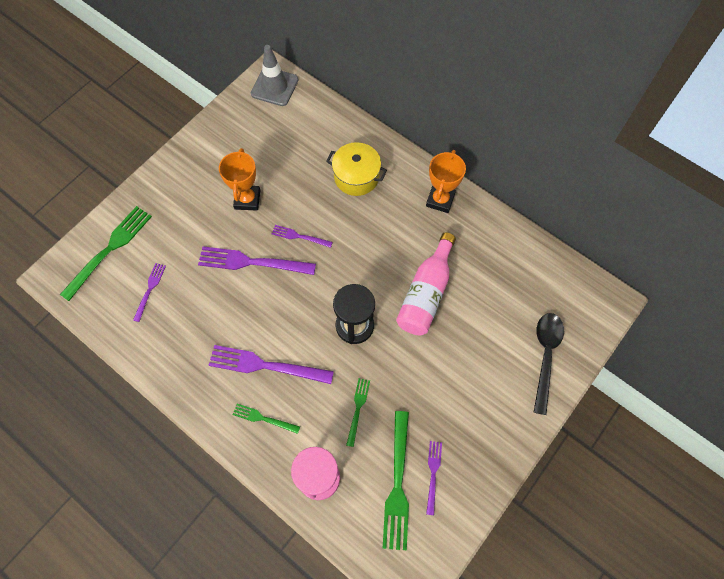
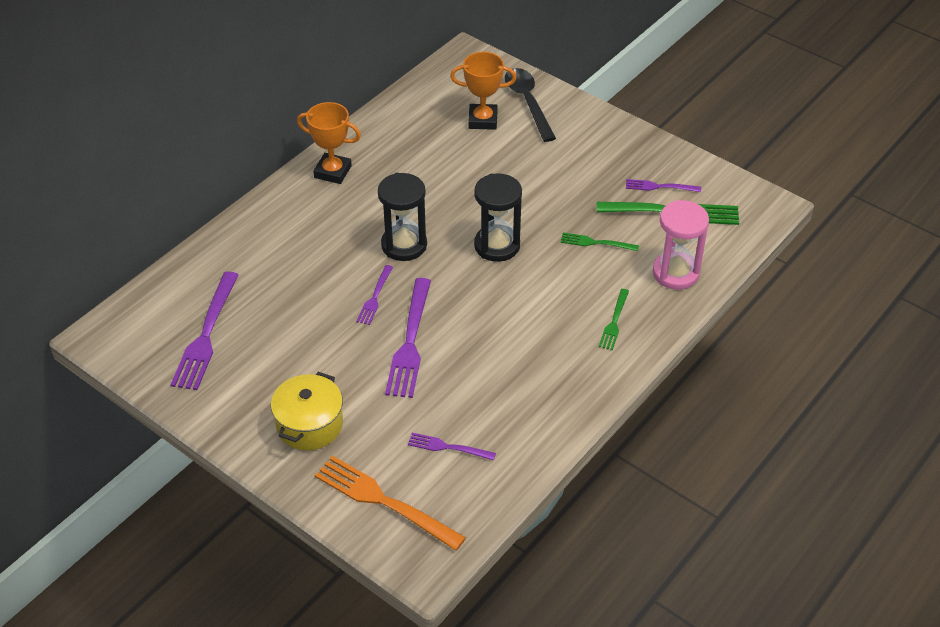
camera: 90 degrees left, 20 degrees down
(109, 249) = (383, 501): green fork -> orange fork
(247, 199) = (314, 352): orange trophy -> orange trophy (483, 120)
(265, 365) = (550, 323): purple fork -> purple fork (206, 335)
(274, 87) = (125, 331): grey traffic cone -> none
(355, 255) = (404, 245): none -> black hourglass
(356, 177) = (291, 245): yellow pot -> yellow pot (309, 425)
(426, 293) = (456, 187): pink bottle -> none
(545, 356) = (528, 102): black spoon -> black spoon turned 60 degrees clockwise

